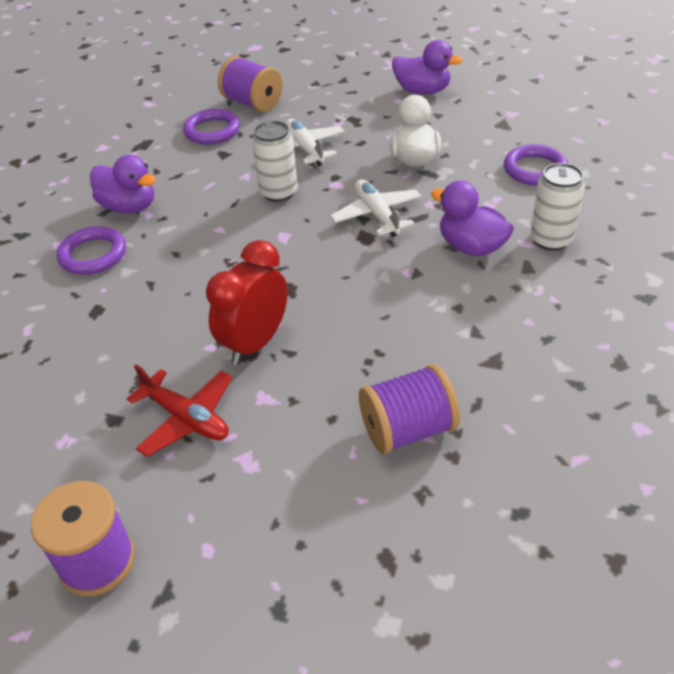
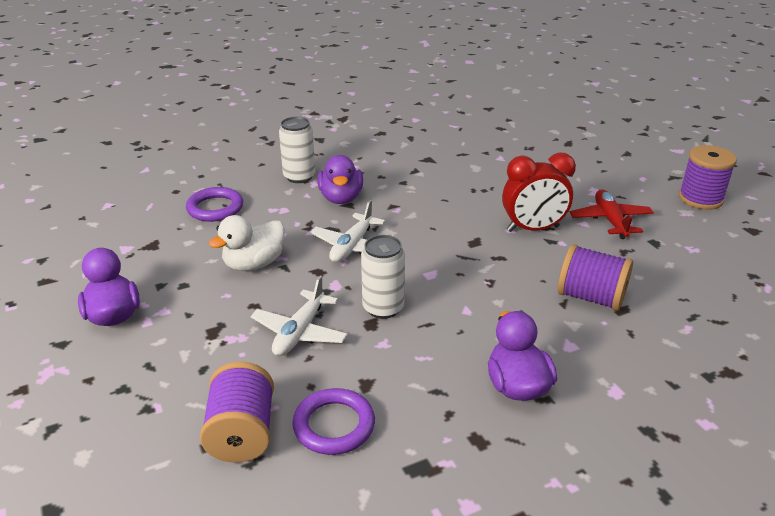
camera: 135 degrees left, 10 degrees down
(93, 255) = (590, 358): purple ring -> none
(407, 430) = (505, 163): purple spool -> purple spool (591, 297)

